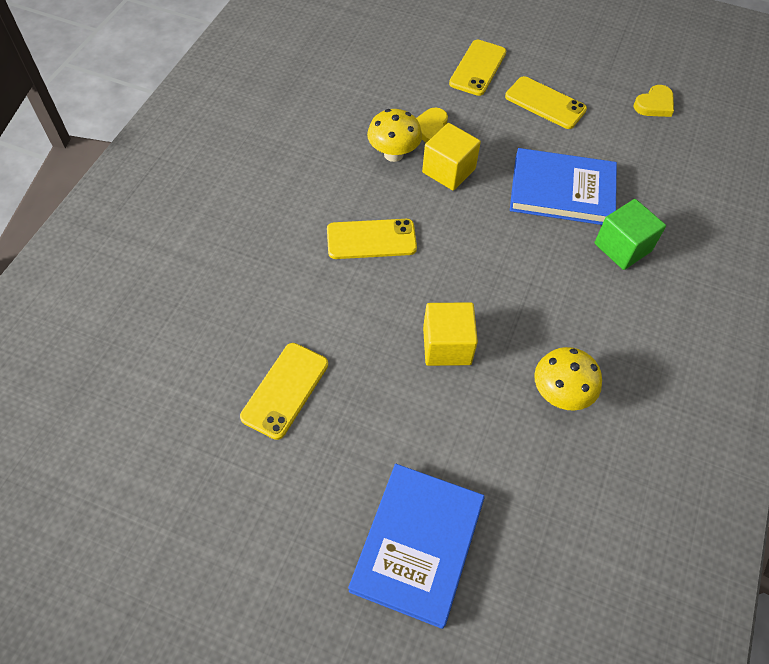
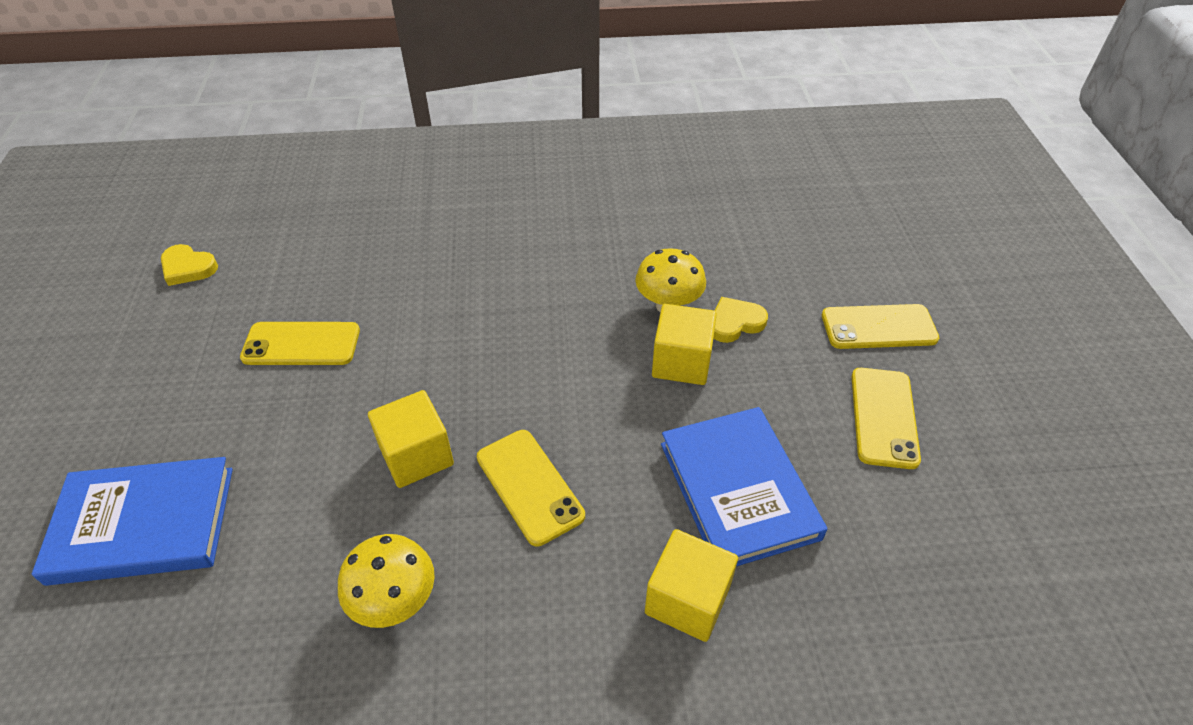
camera: 65 degrees right, 10 degrees down
(371, 239) = (530, 334): yellow phone -> yellow phone (529, 486)
(622, 247) = (687, 600): green cube -> yellow cube
(654, 104) = (1013, 555): yellow heart -> yellow heart (188, 268)

